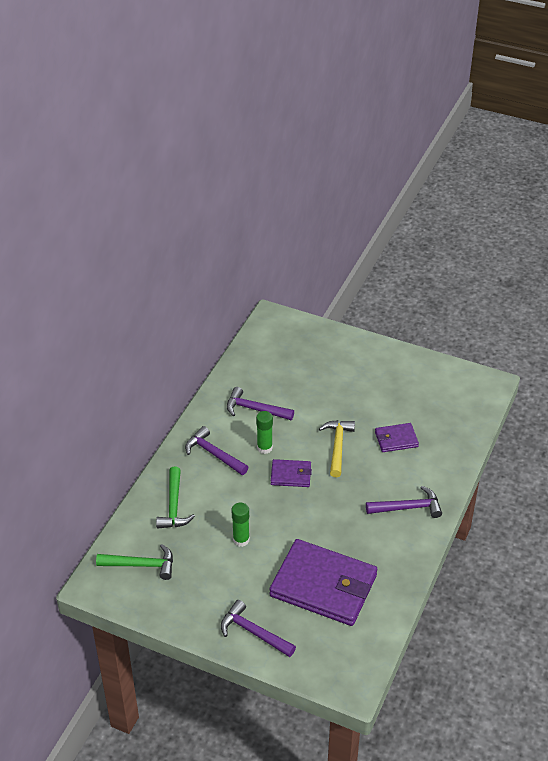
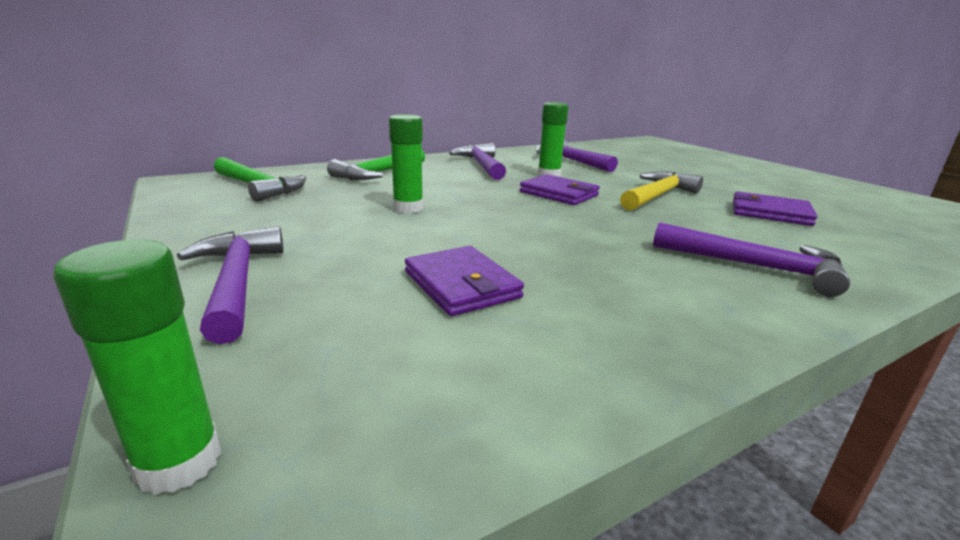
camera: 35 degrees right, 20 degrees down
(323, 586) = (461, 285): purple wallet -> purple wallet, size x0.47
(332, 683) = (179, 462): none -> green glue stick

